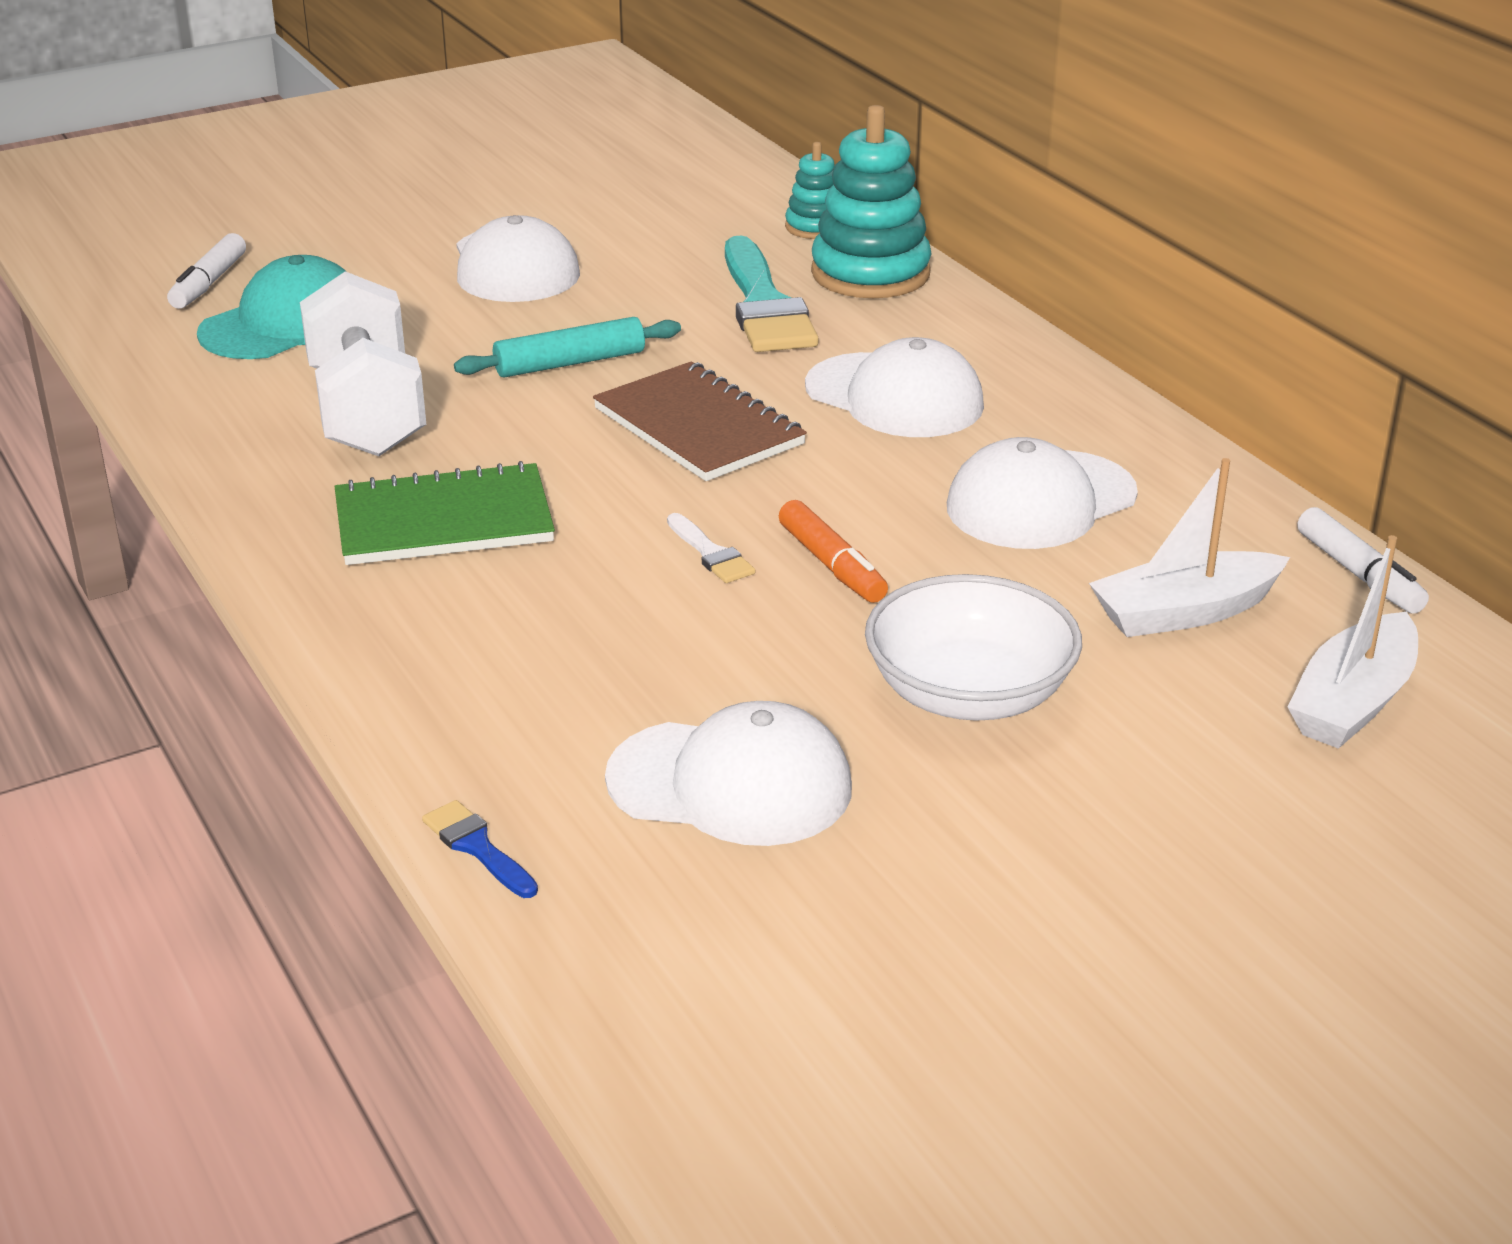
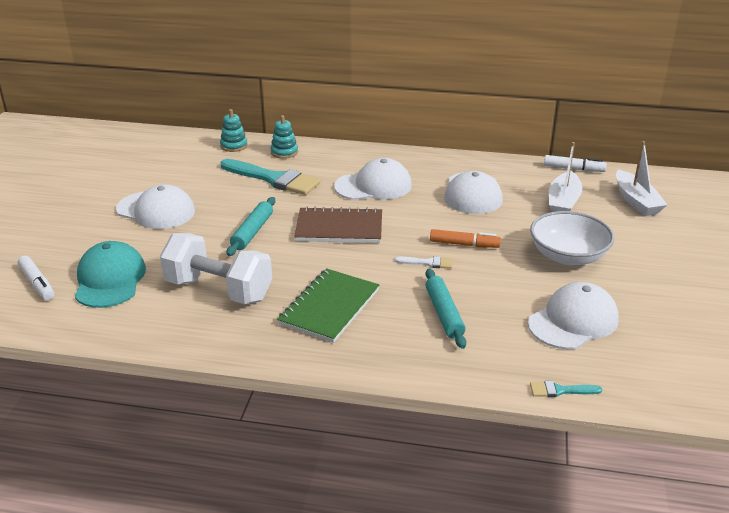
camera: 50 degrees left, 0 degrees up
(477, 847) = (560, 390): blue brush -> turquoise brush
(567, 634) = (444, 313): none -> turquoise rolling pin
(870, 273) = (284, 152): turquoise stacking toy -> turquoise stacking toy, size x0.53

